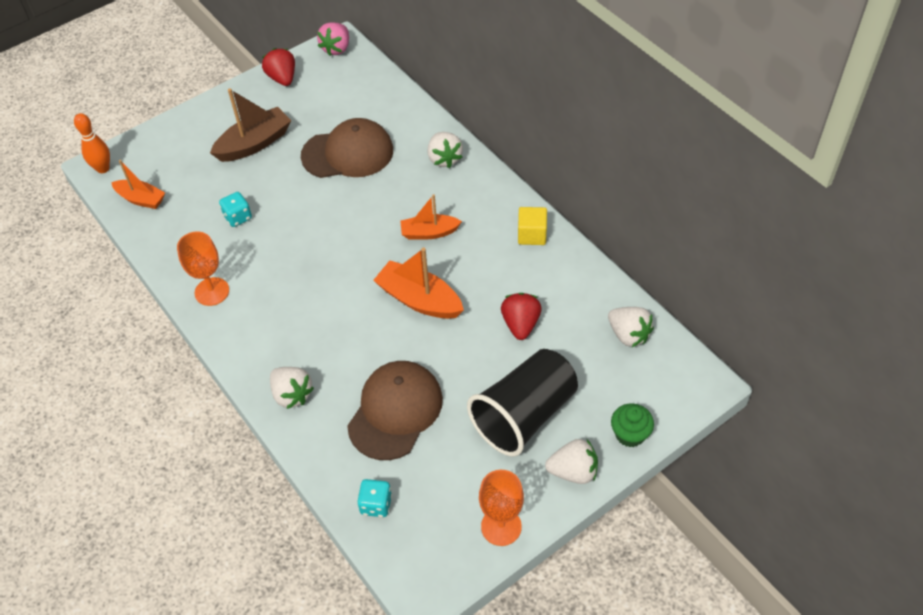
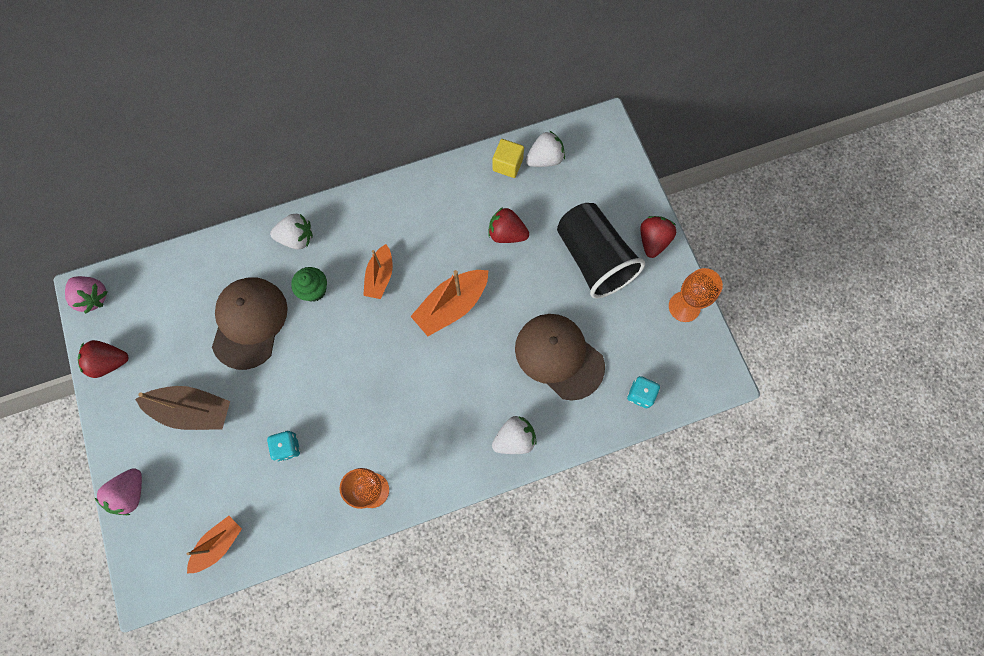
camera: 75 degrees left, 20 degrees up
(103, 168) = (153, 582): orange bowling pin -> none
(173, 130) = (131, 493): none -> pink strawberry
(254, 143) = (193, 411): brown boat -> brown boat turned 120 degrees clockwise
(532, 235) = (417, 194): yellow cube -> yellow cube (507, 165)
(573, 471) = (653, 241): white strawberry -> red strawberry
(630, 434) = (633, 191): green cupcake -> green cupcake (314, 290)

